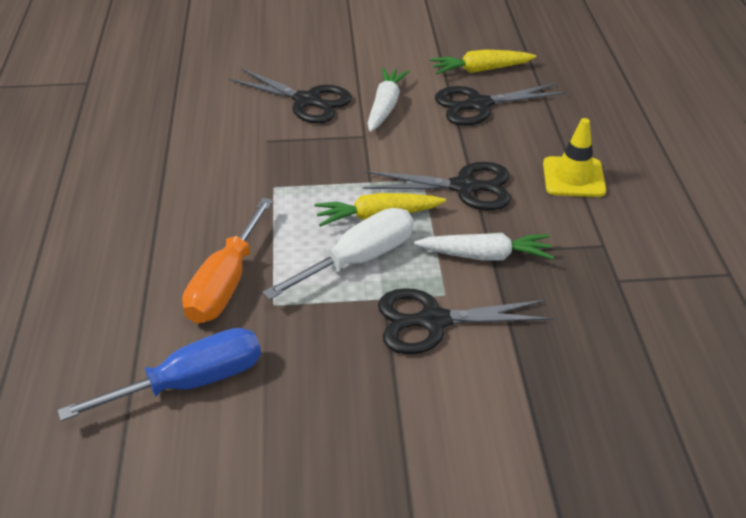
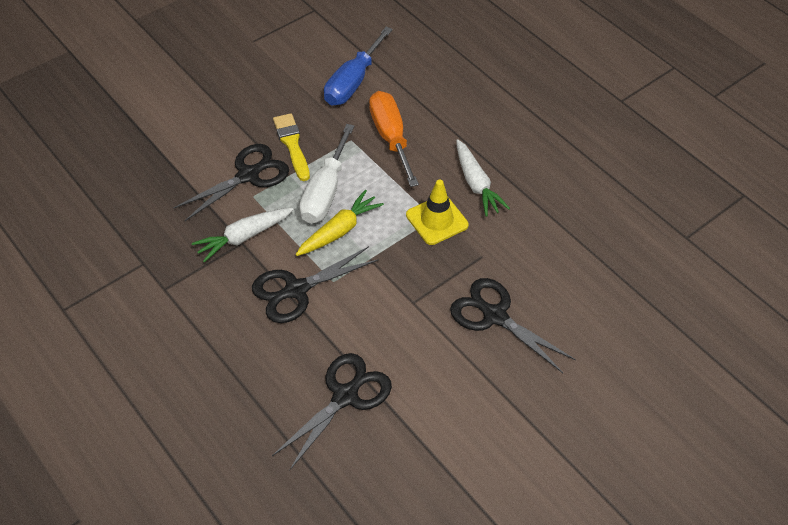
camera: 145 degrees right, 10 degrees up
(307, 101) = (494, 316): black scissors -> black scissors turned 45 degrees clockwise
(349, 333) = (292, 144): none -> yellow brush
(385, 106) = (424, 346): white carrot -> white carrot (476, 183)
(481, 70) = (377, 453): yellow carrot -> none
(573, 177) = (215, 347): yellow traffic cone -> yellow traffic cone (437, 220)

